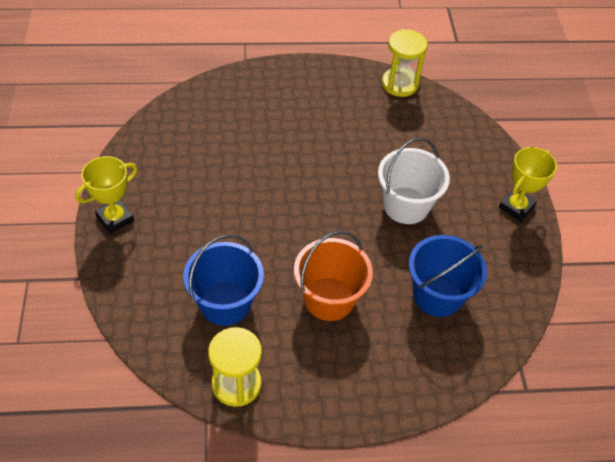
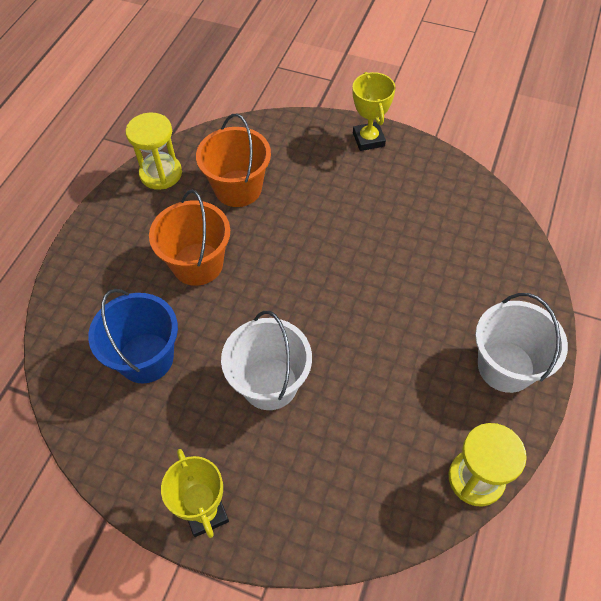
camera: 120 degrees right, 5 degrees up
(225, 303) = (238, 188): blue bucket -> orange bucket
(312, 84) = (505, 366): none -> white bucket

